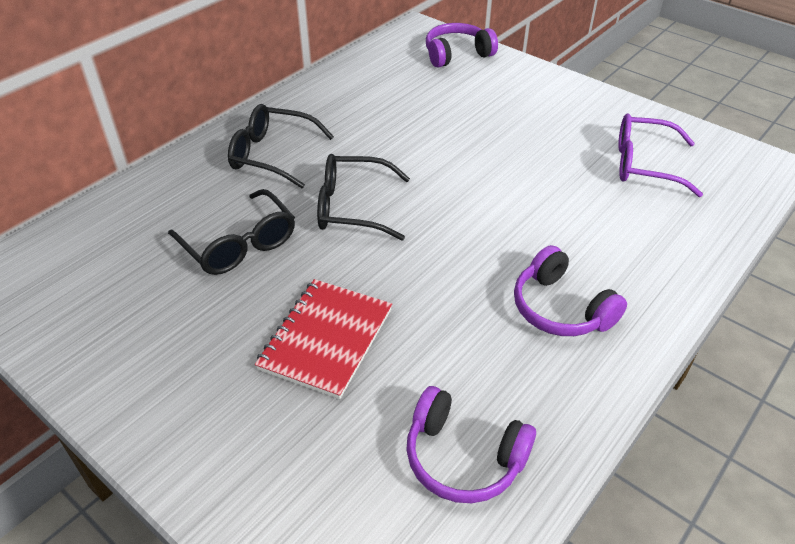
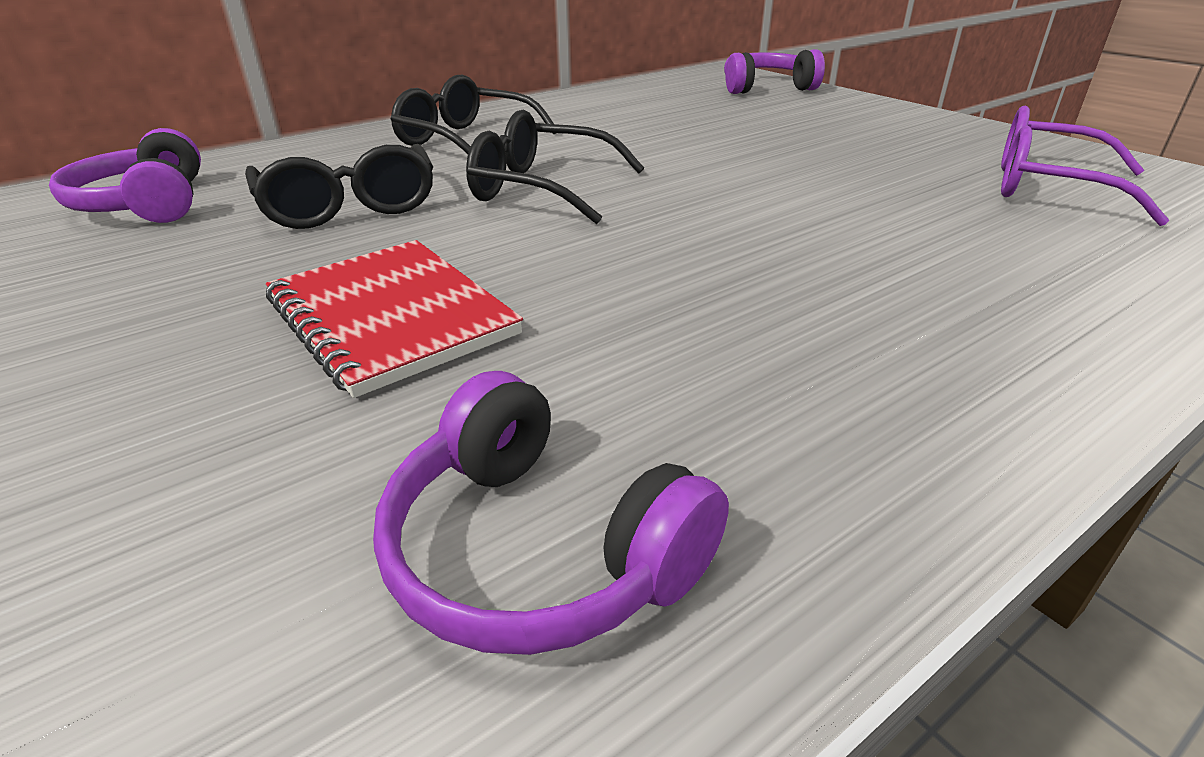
camera: 15 degrees right, 10 degrees down
(326, 339) = (391, 317): red notebook -> red notebook turned 75 degrees counterclockwise
(560, 308) = (857, 331): purple headphones -> purple headphones (146, 204)

